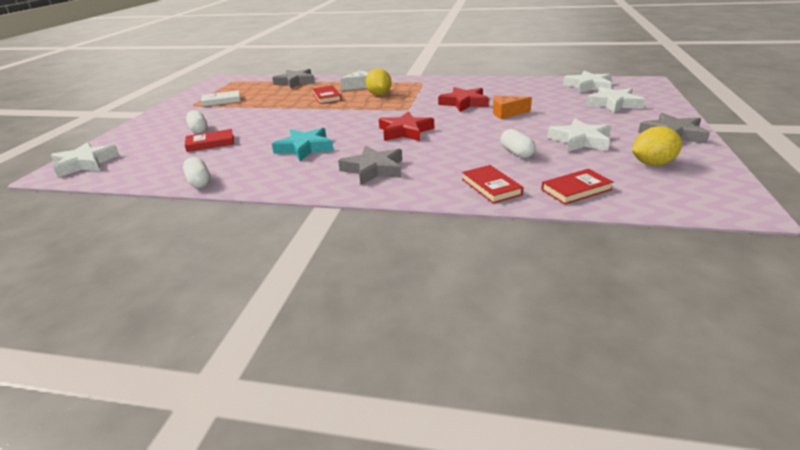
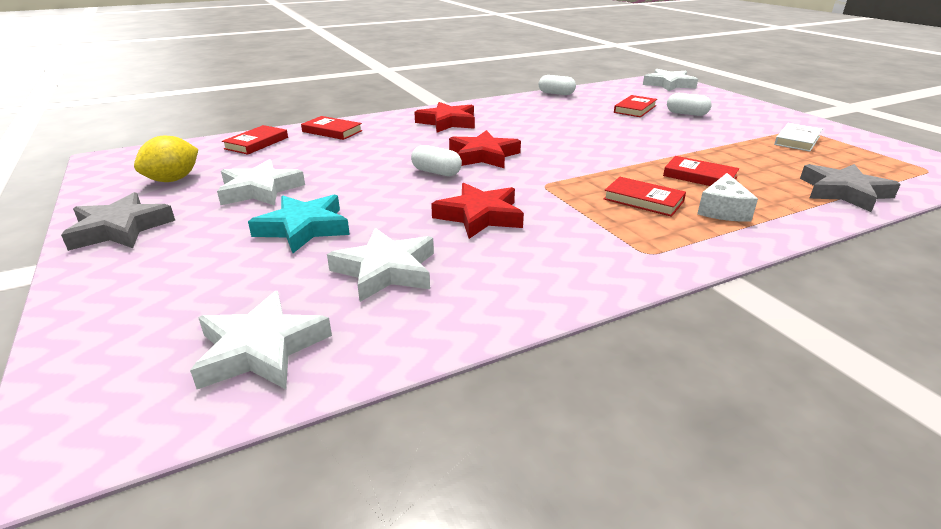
camera: 140 degrees right, 0 degrees up
(305, 148) = (544, 122): turquoise star -> turquoise star (304, 228)
(374, 169) = (447, 122): grey star -> red star
(379, 94) = (643, 200): yellow lemon -> red book
(506, 113) = (389, 211): orange cheese -> none
(516, 153) = (330, 160): white capsule -> white capsule (436, 172)
(614, 104) = (202, 285): white star -> white star (386, 270)

